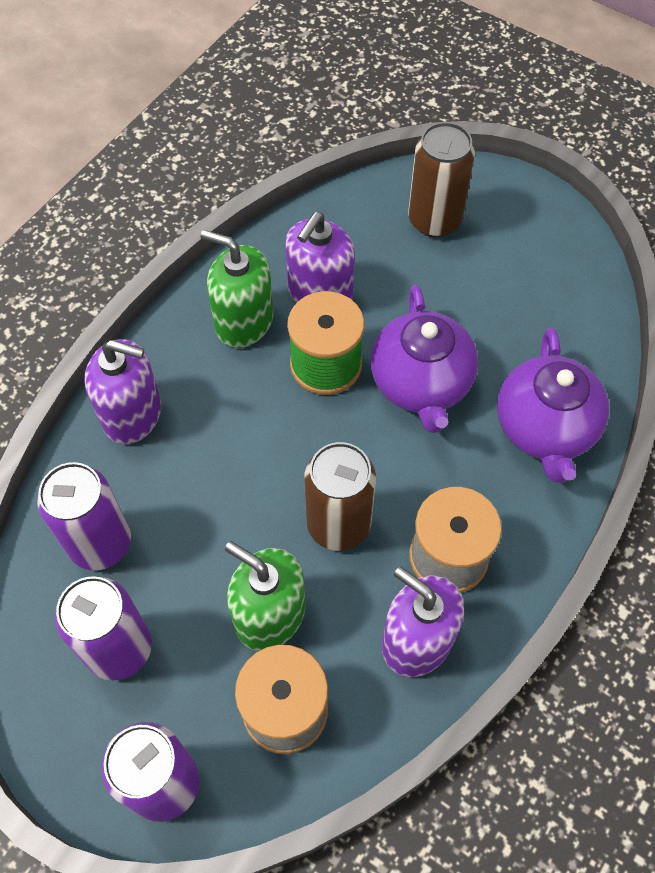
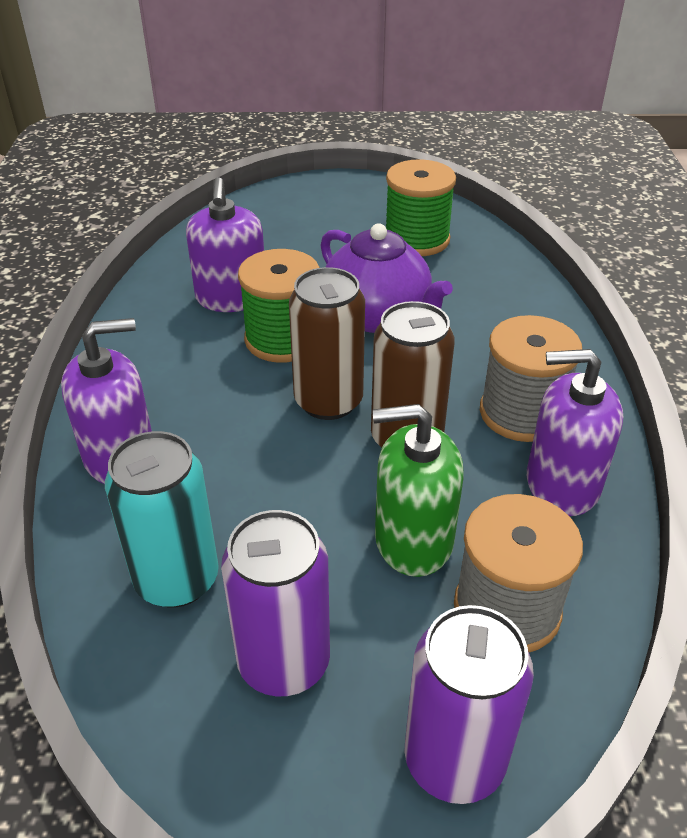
camera: 35 degrees left, 20 degrees down
(100, 543) = (177, 579): purple can -> turquoise can
(244, 321) = (177, 343): green soap dispenser -> none
(434, 220) = (285, 221): brown can -> brown can (328, 401)
(533, 308) = (416, 239): none -> green spool
(545, 429) = (503, 301): purple teapot -> none

